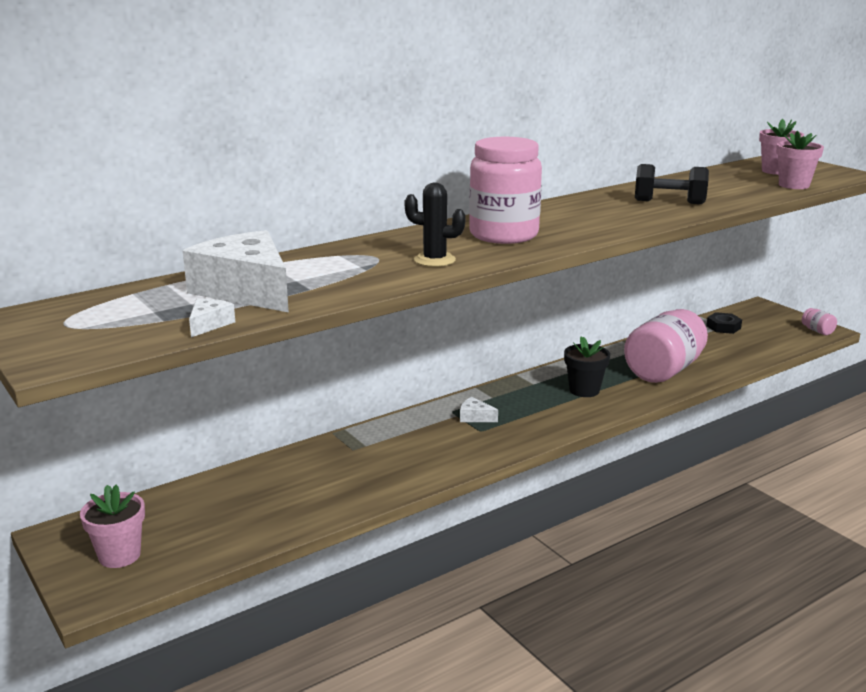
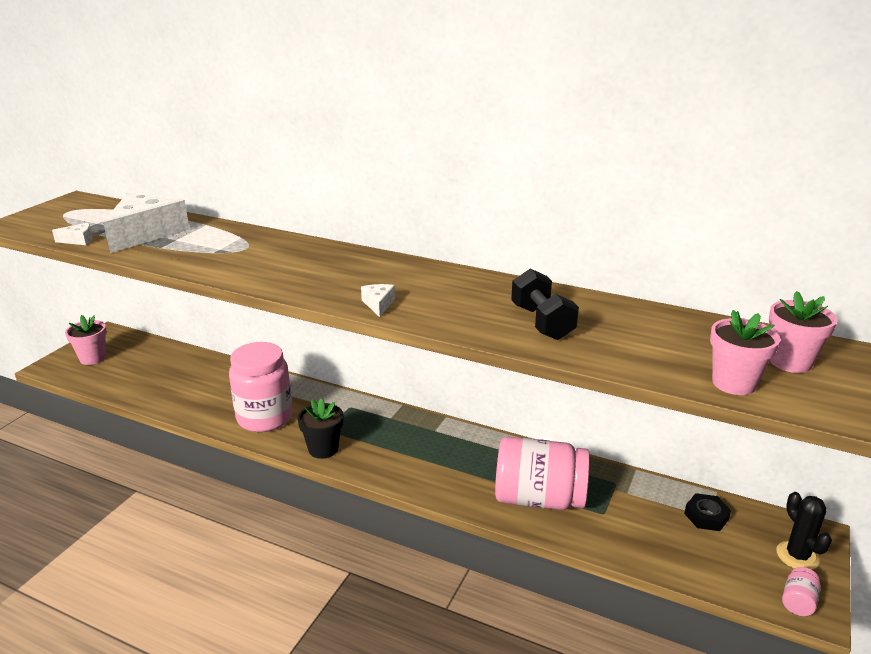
camera: 60 degrees right, 5 degrees up
(434, 260) = (252, 267): black cactus -> black cactus (797, 556)
(475, 417) = (348, 420): white cheese -> white cheese (378, 304)
(503, 235) = (342, 275): pink jar -> pink jar (265, 417)
(584, 390) = (447, 461): black flower pot -> black flower pot (323, 449)

